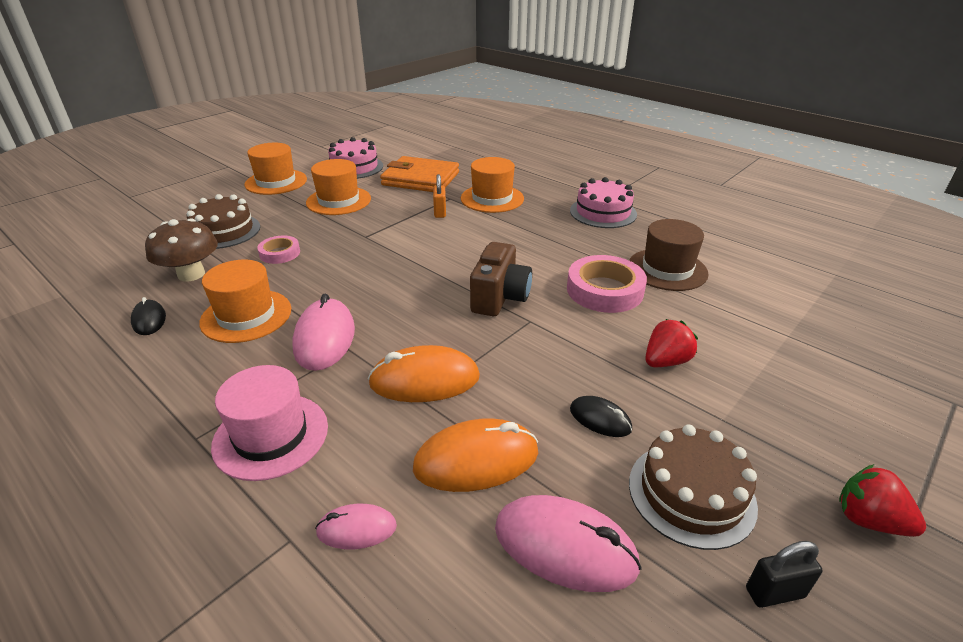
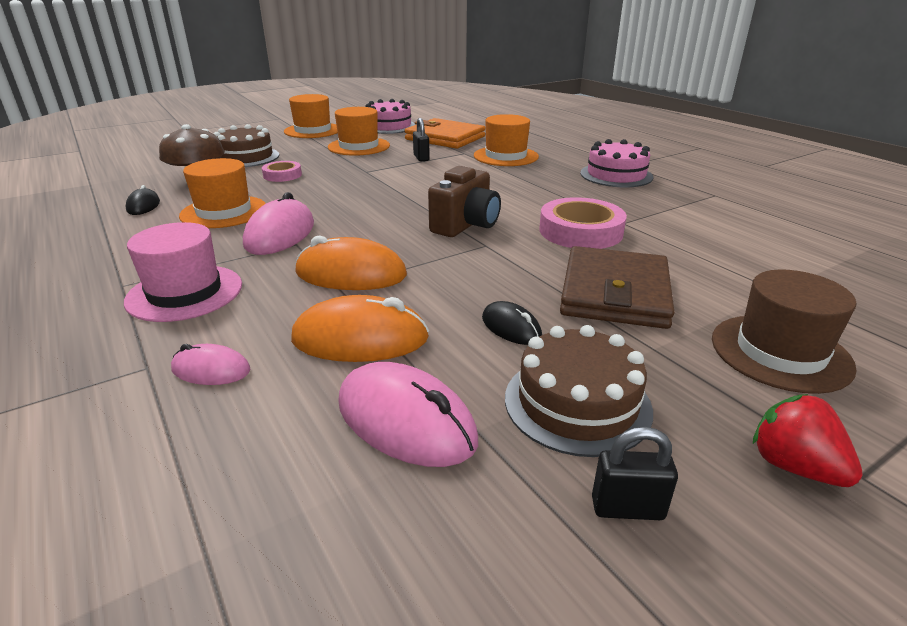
camera: 15 degrees right, 5 degrees down
(411, 210) = (421, 158): none -> black padlock
(440, 212) = (448, 161): orange padlock -> none
(666, 361) = (615, 293): red strawberry -> brown wallet
(667, 269) = (661, 223): brown hat -> brown hat (780, 352)

